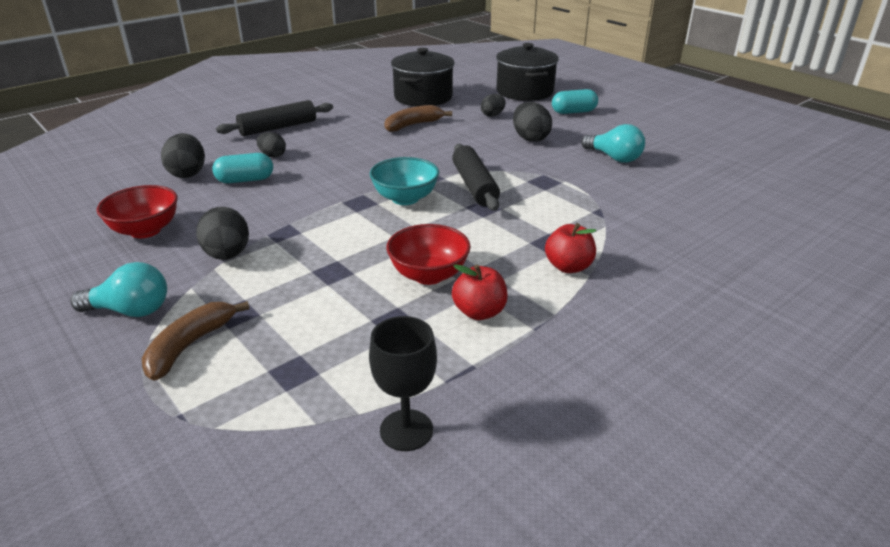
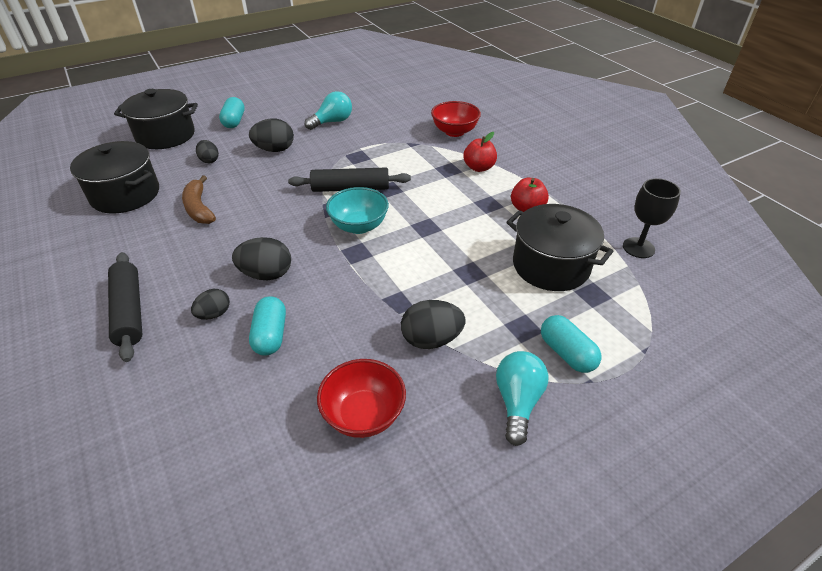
camera: 80 degrees left, 10 degrees up
(187, 173) = (224, 392): black egg -> black egg (266, 274)
(190, 345) = (566, 353): brown banana -> turquoise capsule
(350, 334) = (551, 266): none -> black pot
(429, 275) = (481, 225): red bowl -> red bowl (454, 132)

